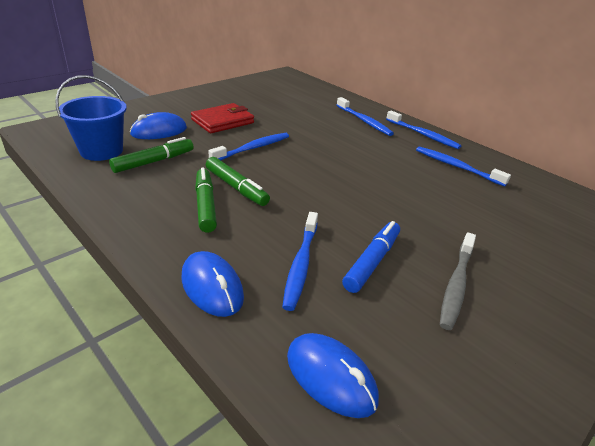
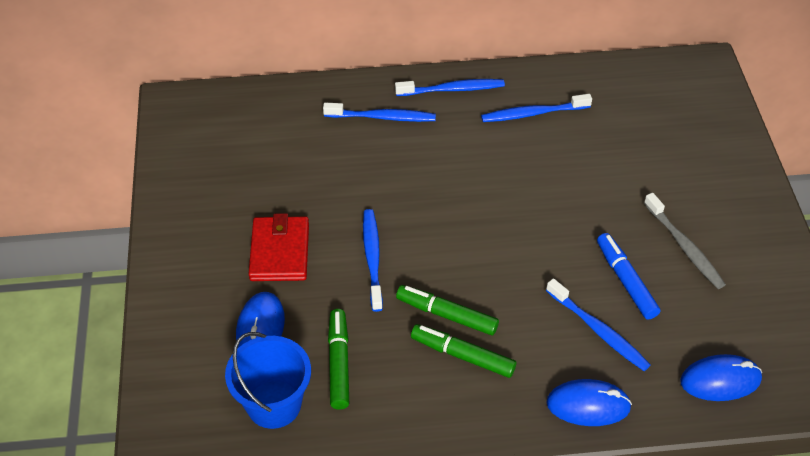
camera: 50 degrees left, 15 degrees up
(236, 187) = (446, 315): green marker -> green marker turned 150 degrees counterclockwise

